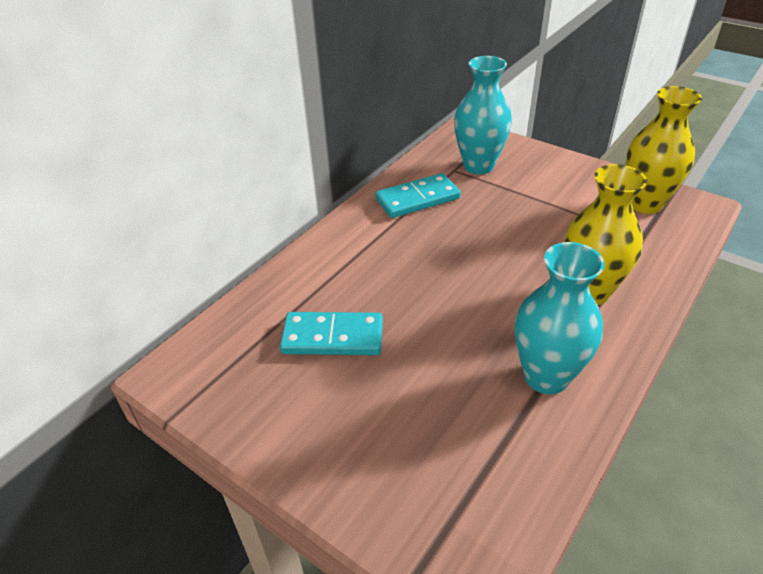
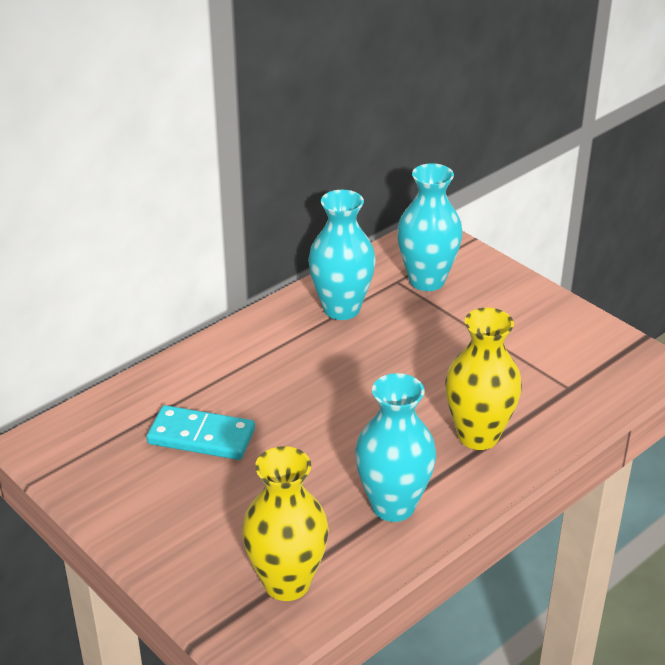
camera: 10 degrees right, 5 degrees down
(417, 199) = (341, 309): turquoise domino -> turquoise vase
(645, 204) = (593, 353): yellow vase -> yellow vase (287, 583)

